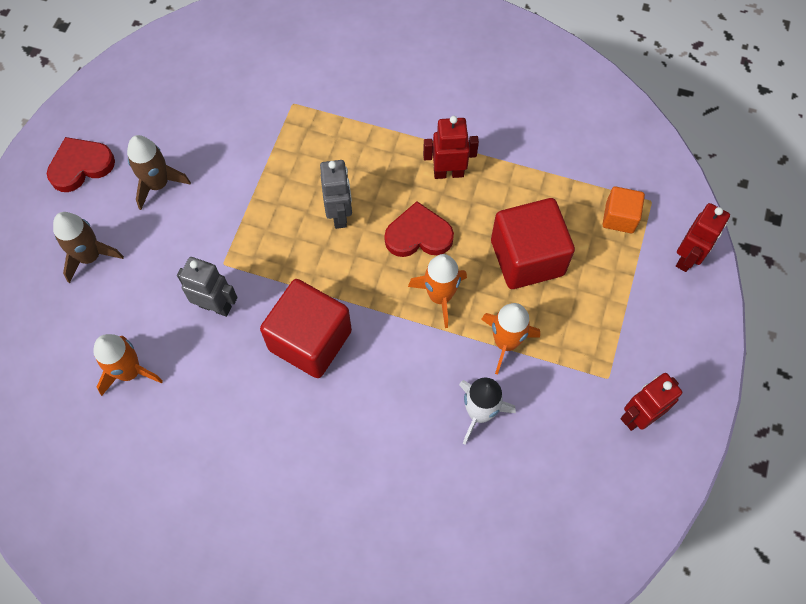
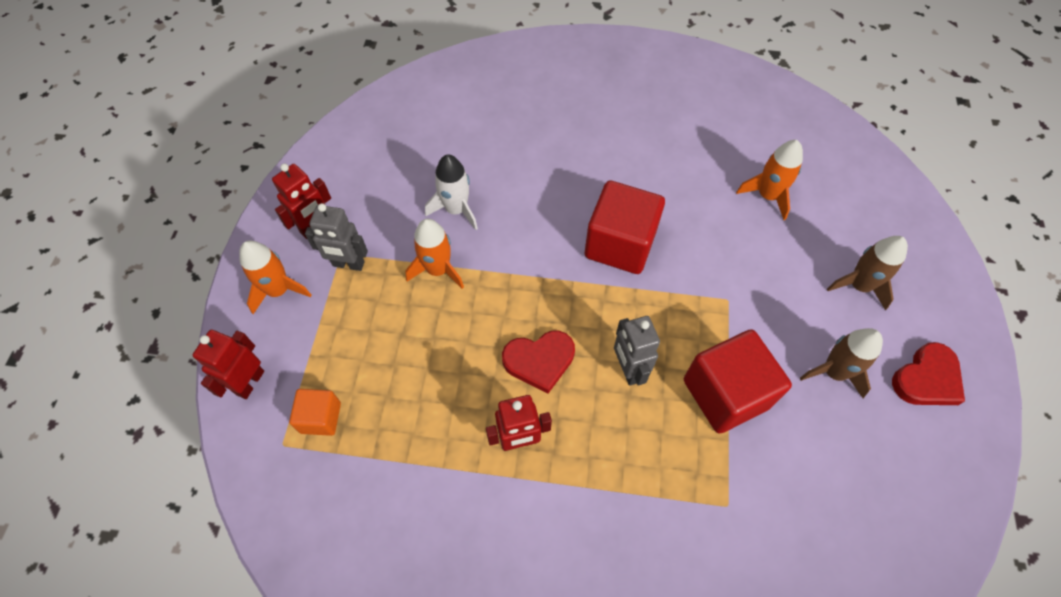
camera: 170 degrees right, 5 degrees down
(215, 306) = (718, 260): grey robot -> grey robot (348, 264)
(440, 296) = (506, 302): orange rocket -> orange rocket (279, 290)
(527, 257) = (422, 355): red cube -> red cube (726, 393)

